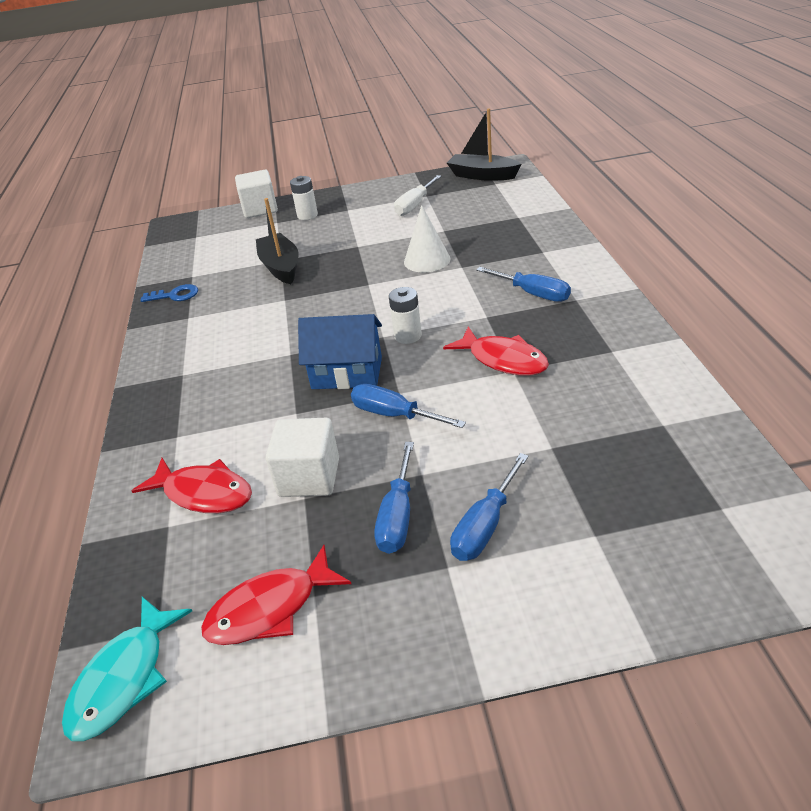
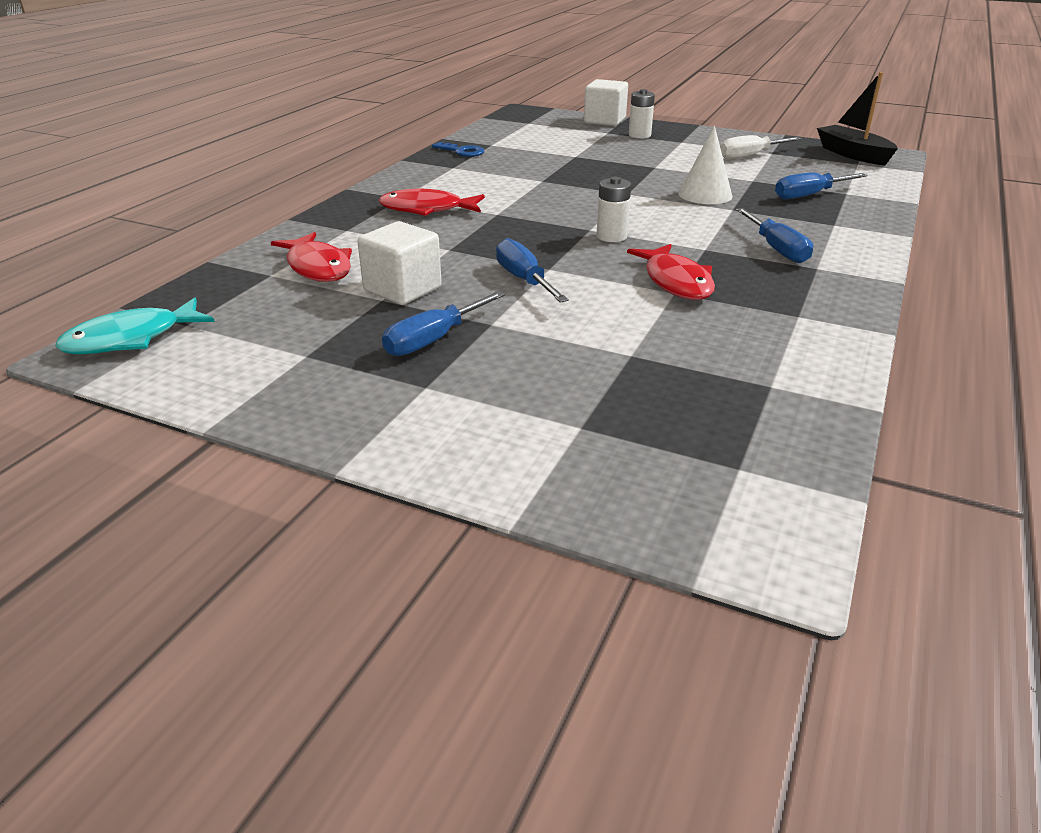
camera: 30 degrees right, 5 degrees down
(270, 608) = (267, 348): red fish -> red fish (427, 209)
(281, 267) = (568, 160): black boat -> none
(347, 373) = (524, 241): blue house -> none
(485, 526) = (494, 377): blue screwdriver -> blue screwdriver (809, 195)

